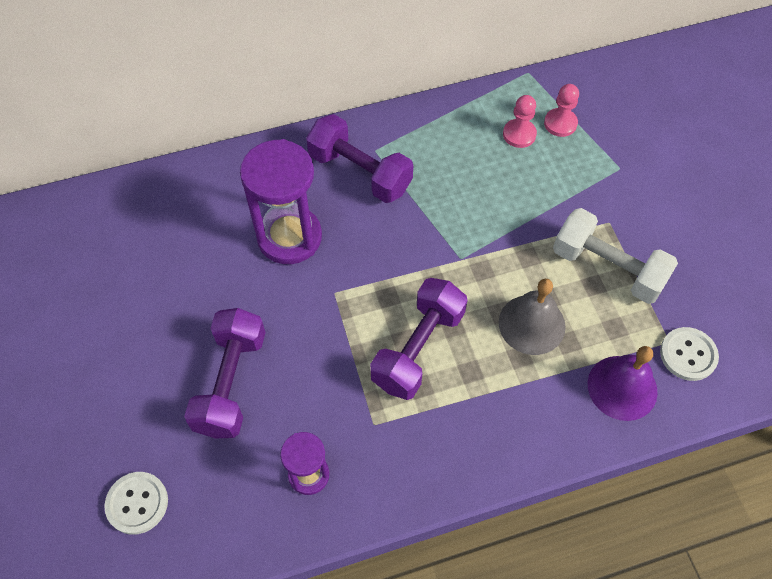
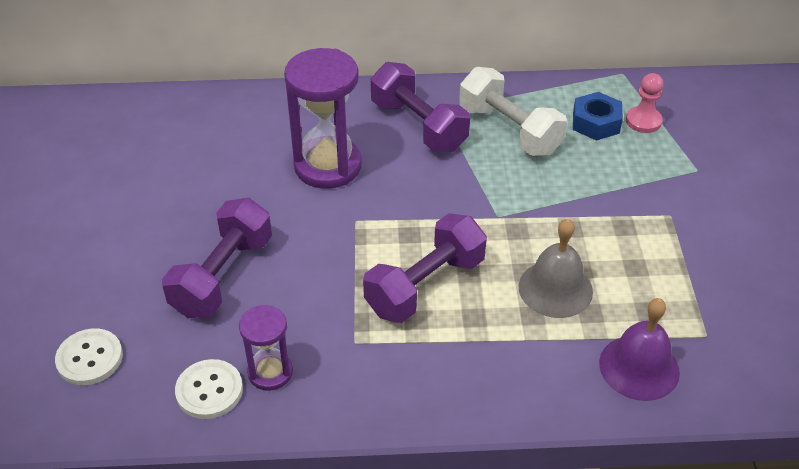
camera: 15 degrees right, 15 degrees down
(519, 134) = (596, 123): pink pawn -> blue nut
(607, 268) = (656, 255): white dumbbell -> white dumbbell (509, 130)
(688, 355) = (725, 352): white button -> white button (209, 390)

